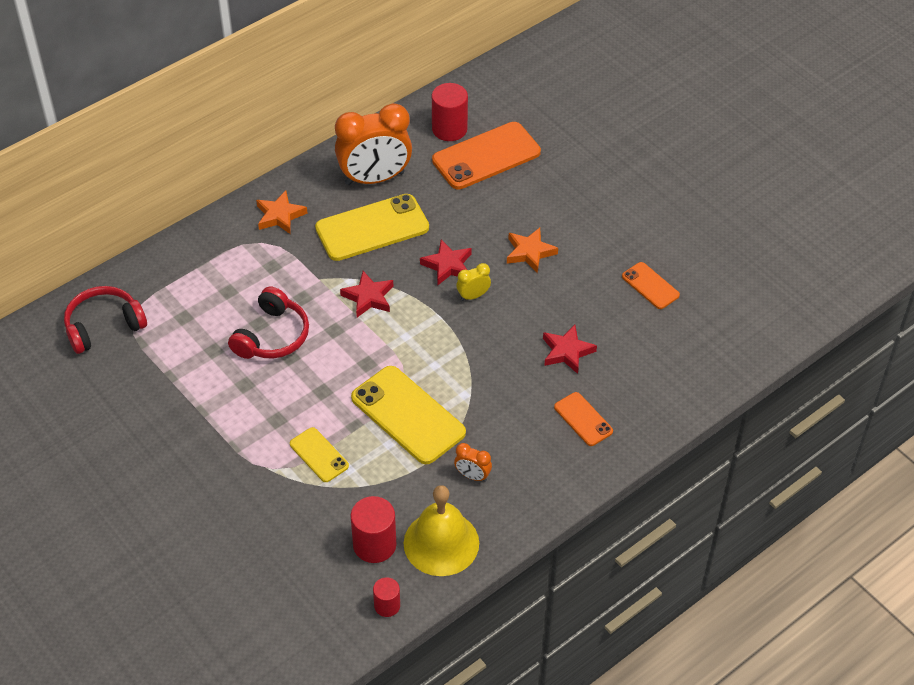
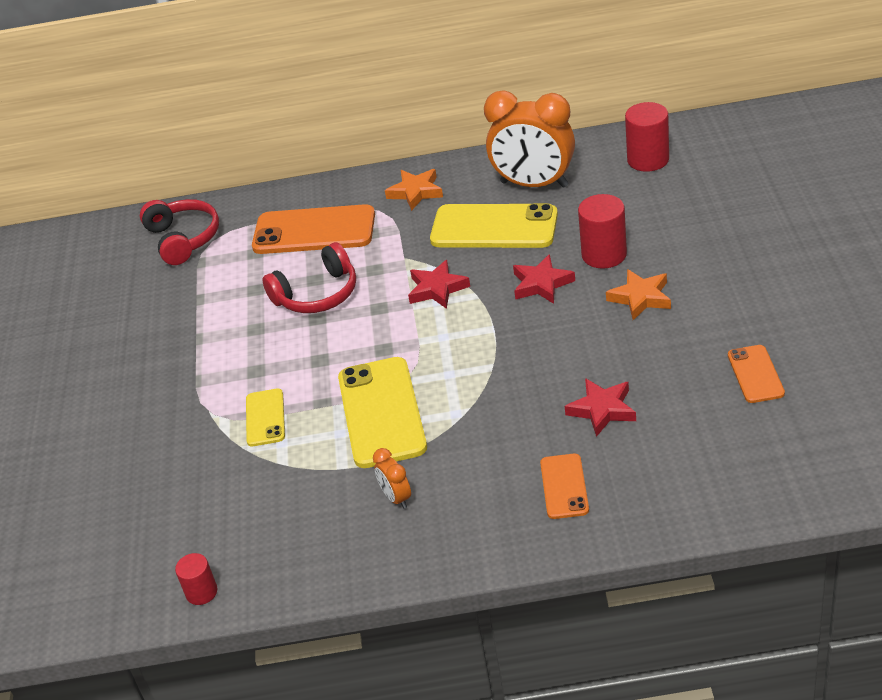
camera: 40 degrees right, 10 degrees down
(104, 326) = (183, 239): red headphones -> red headphones turned 60 degrees clockwise
(374, 545) = (242, 526): red cylinder -> red cylinder (604, 255)
(441, 543) = (307, 552): yellow bell -> none
(473, 296) = (544, 321): yellow clock -> none
(486, 156) = (667, 194): orange phone -> orange phone (314, 231)

